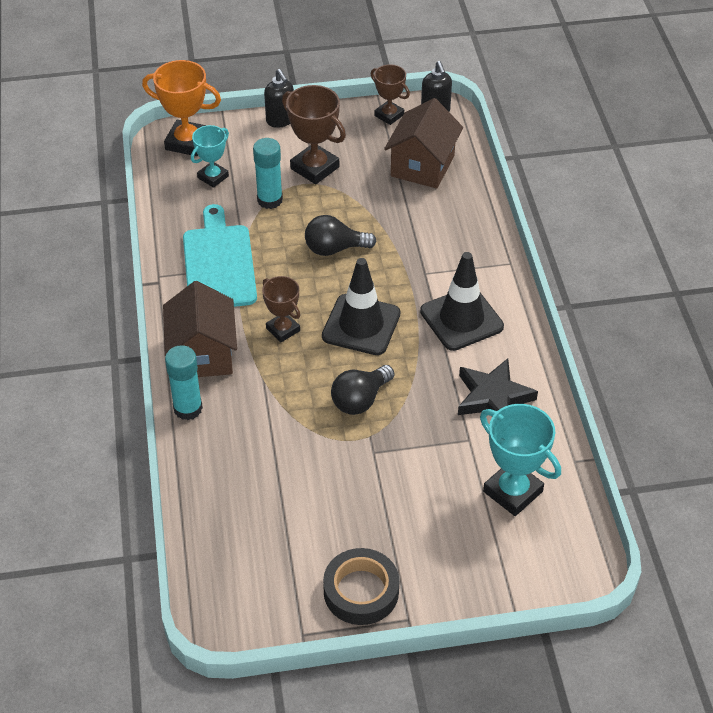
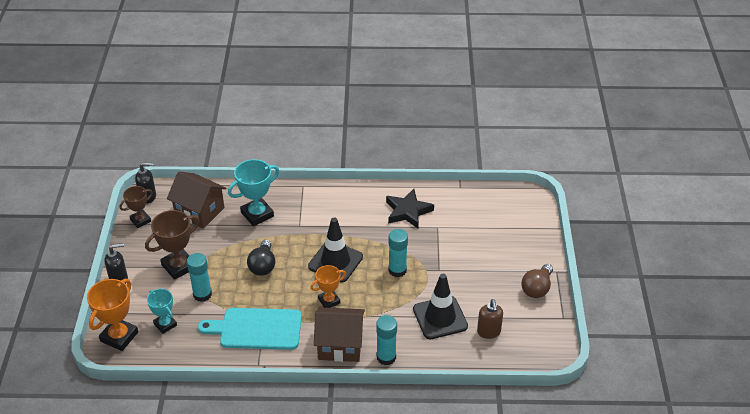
camera: 80 degrees left, 5 degrees down
(254, 530) = (488, 332): none -> brown soap dispenser
(283, 329) = (329, 301): brown trophy -> orange trophy
(360, 400) = (397, 270): black light bulb -> turquoise glue stick
(361, 591) = (537, 288): black tape -> brown light bulb
(461, 319) = (343, 215): black traffic cone -> black traffic cone (440, 318)
(512, 491) = (477, 215): turquoise trophy -> turquoise trophy (257, 214)

